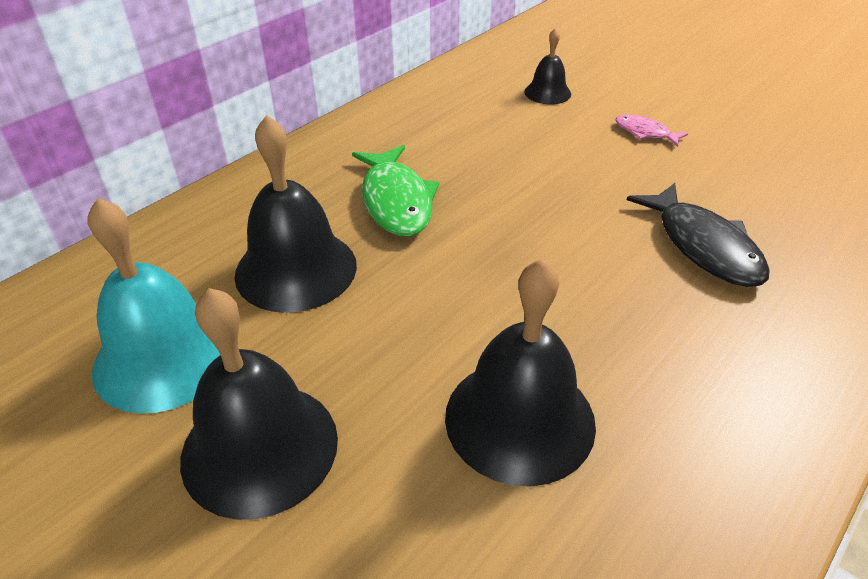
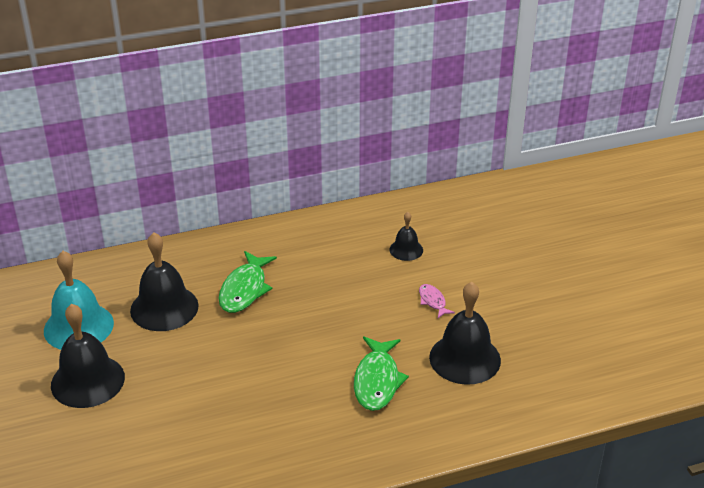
camera: 30 degrees right, 5 degrees down
(519, 419) = (197, 417): black bell -> black bell (465, 358)
(703, 246) = (377, 381): black fish -> green fish

